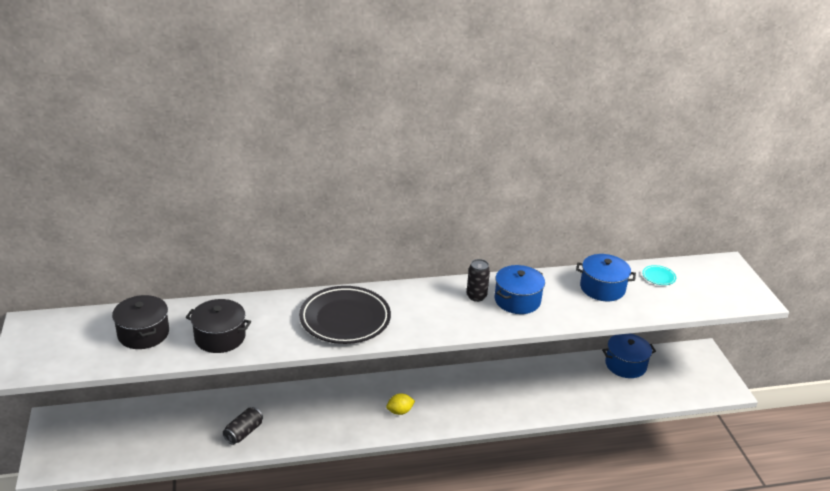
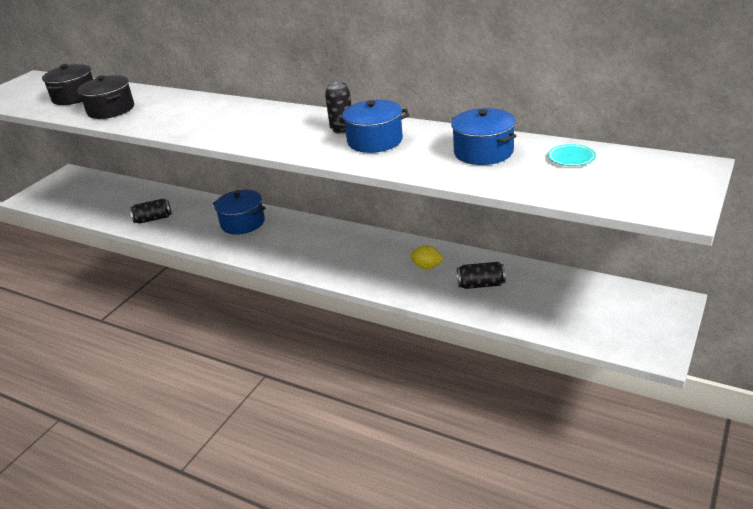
camera: 45 degrees right, 0 degrees up
(345, 319) = (209, 119): black plate -> none
(400, 411) = (277, 245): yellow lemon -> yellow lemon (427, 267)
(587, 384) = (481, 285): none -> black can
(625, 365) = (550, 283): blue pot -> blue pot (243, 223)

